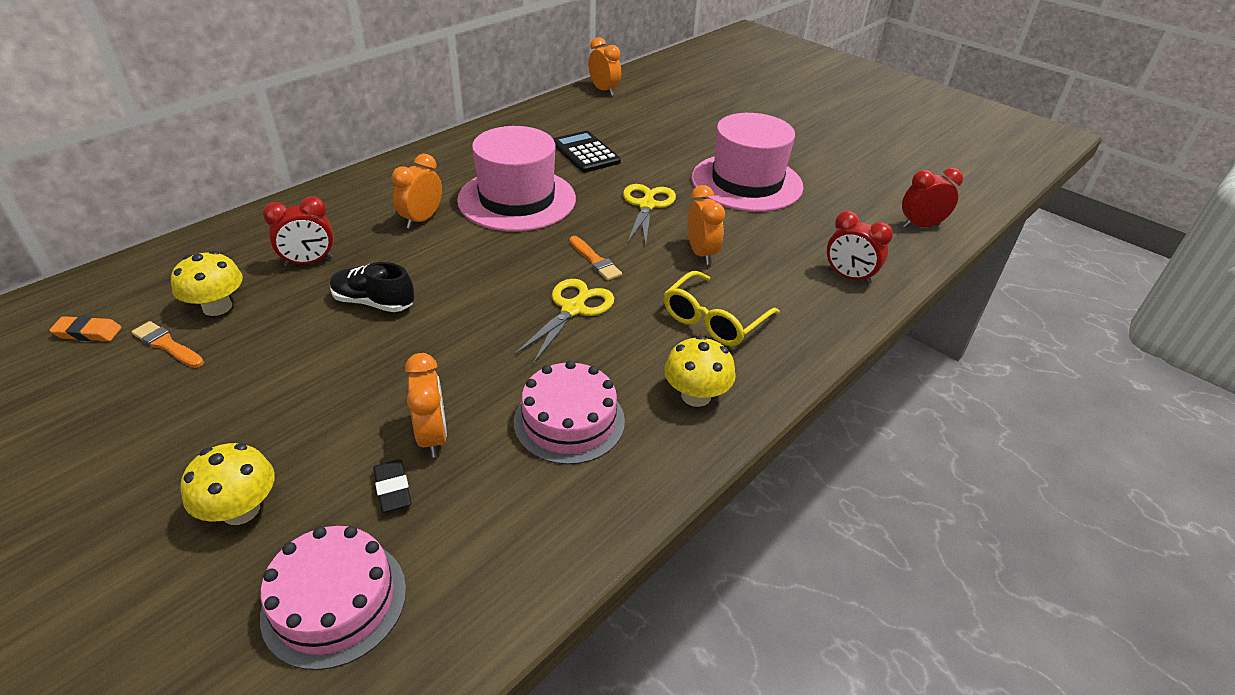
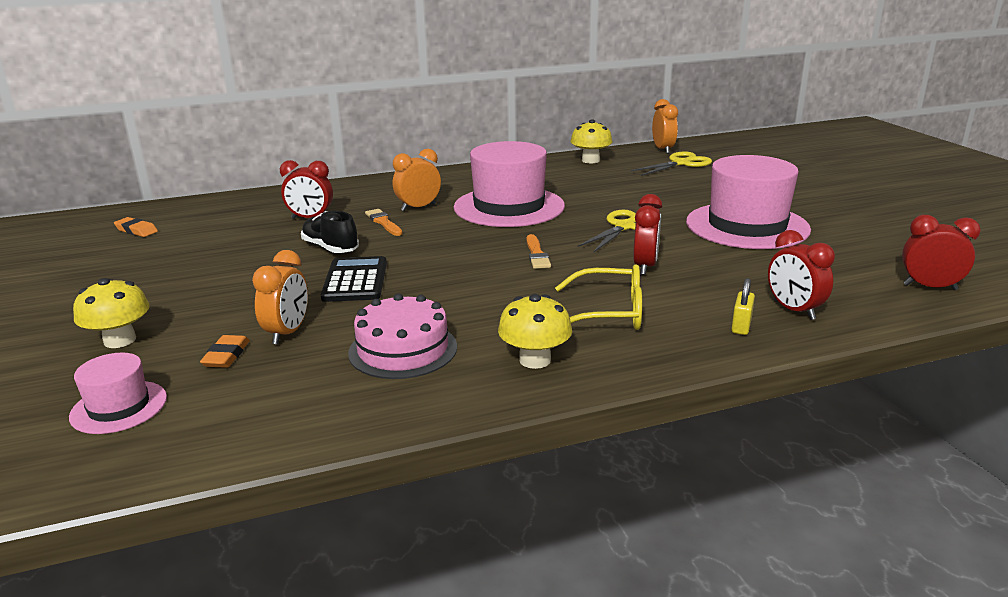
camera: 30 degrees right, 15 degrees down
(167, 345) = (173, 245): orange brush -> orange brush (383, 222)
(217, 307) = (225, 232): yellow mushroom -> yellow mushroom (590, 160)
(334, 601) = (119, 407): pink cake -> pink hat
(393, 489) = (226, 356): black eraser -> orange eraser
(573, 309) = (483, 281): yellow scissors -> yellow scissors (681, 163)
(585, 153) = (602, 186): black calculator -> black calculator (355, 280)
(701, 253) = (645, 266): orange clock -> red clock
(714, 320) = (609, 313): yellow glasses -> yellow glasses turned 150 degrees counterclockwise
(824, 306) = (741, 326): none -> yellow padlock

